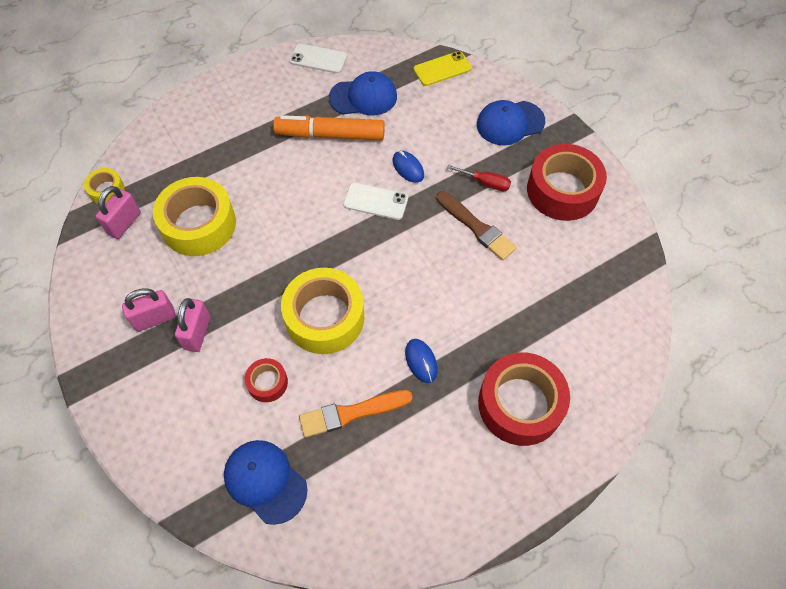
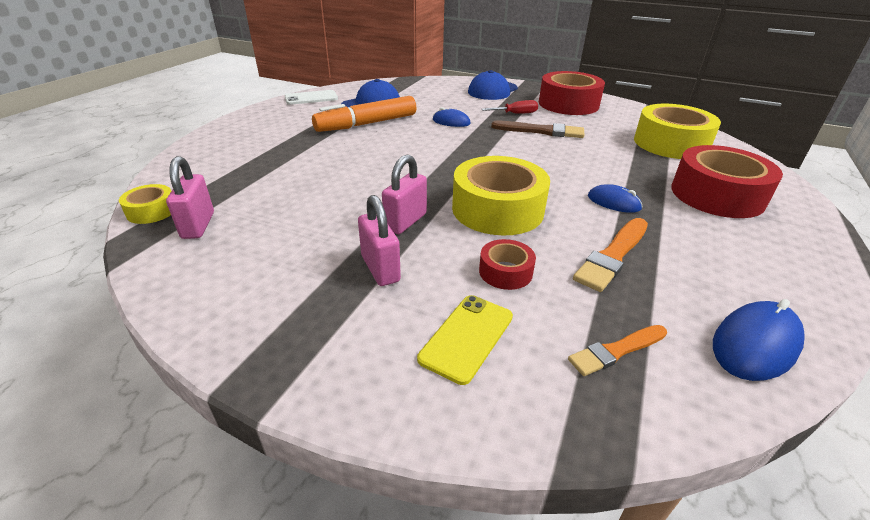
camera: 35 degrees left, 25 degrees down
(155, 319) = (313, 279): pink padlock -> pink padlock (405, 222)
(199, 224) = (294, 199): yellow tape -> yellow tape (671, 143)
(265, 481) = (616, 351): blue cap -> orange brush
(348, 532) = (755, 344): none -> blue mouse
(375, 201) = (449, 141): white phone -> none
(442, 69) = (415, 83): yellow phone -> yellow phone (467, 337)

